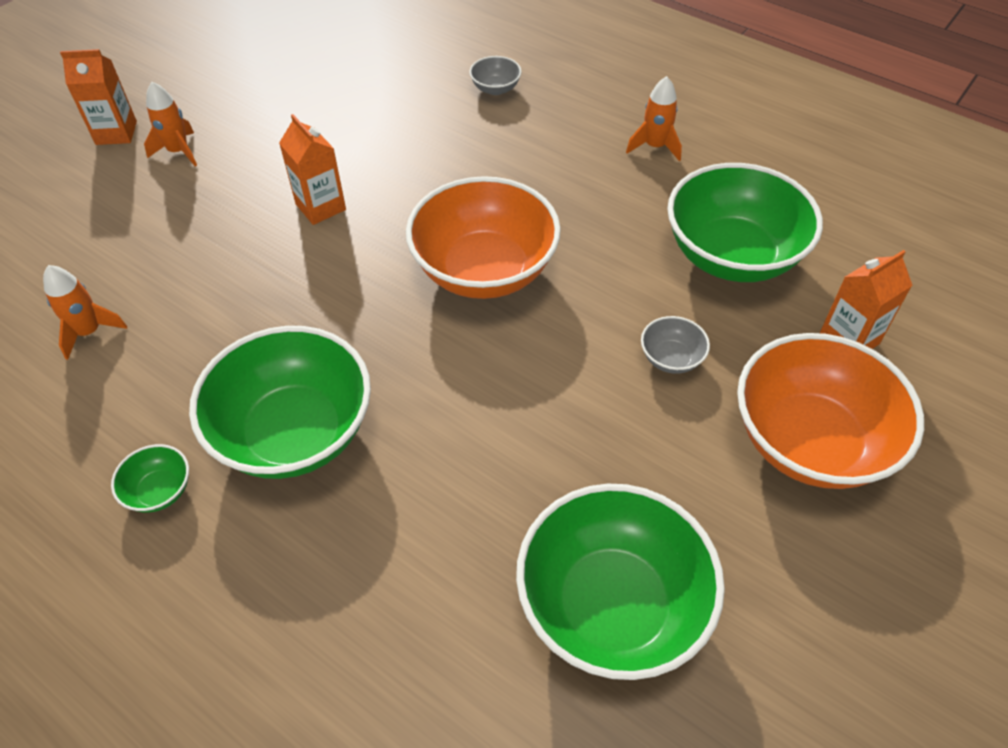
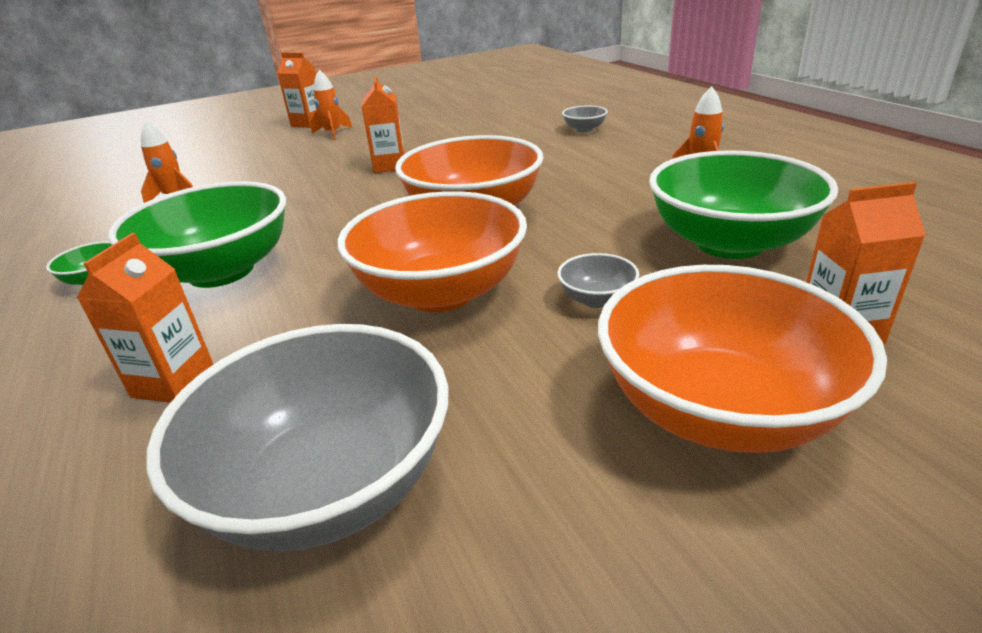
camera: 30 degrees right, 20 degrees down
(398, 573) = (173, 382): none -> orange carton
(539, 391) = (441, 292): none -> orange bowl
(612, 605) = (328, 485): green bowl -> grey bowl

